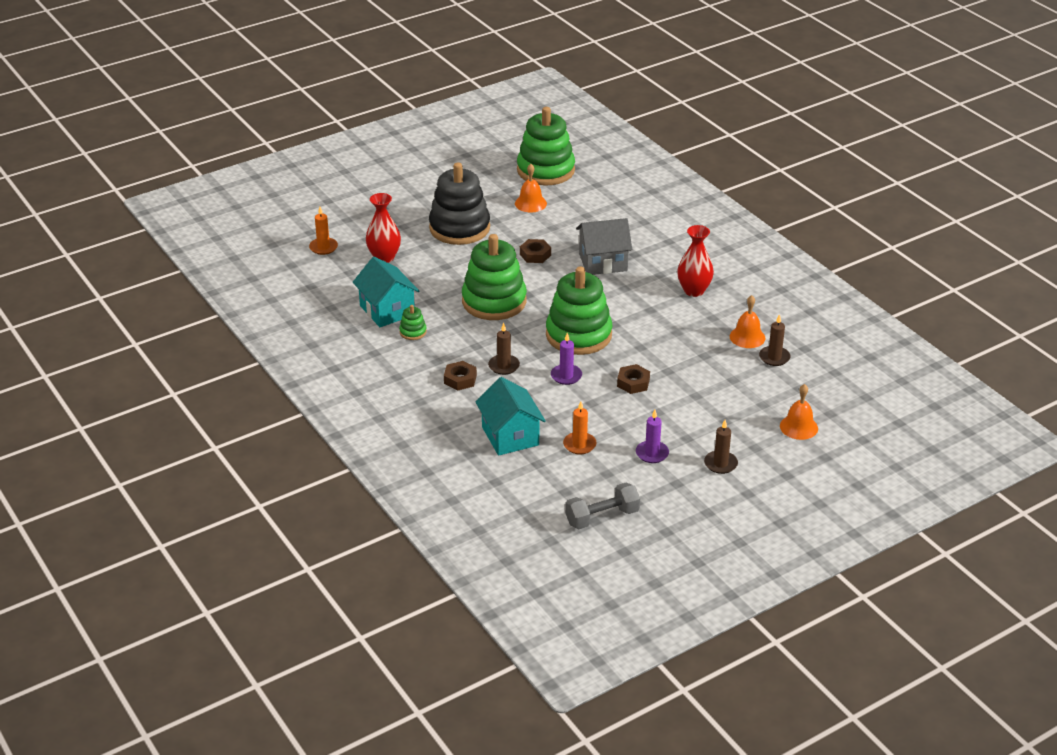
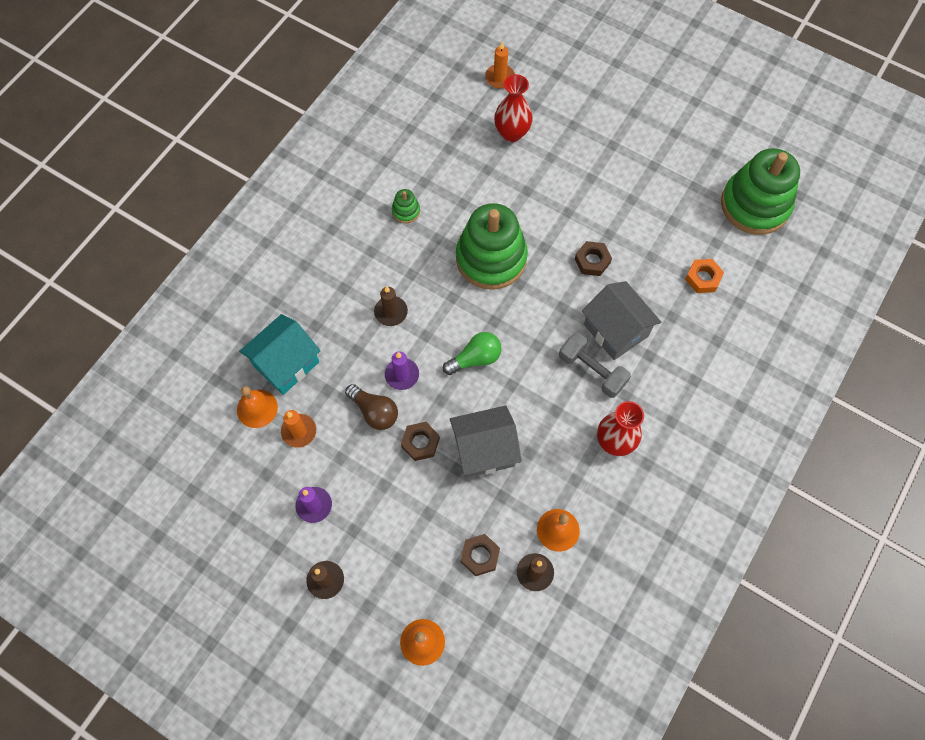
camera: 65 degrees right, 30 degrees up
(387, 310) = (428, 175): turquoise house -> none
(459, 228) = (599, 173): black stacking toy -> none
(460, 379) = (352, 283): brown nut -> brown nut (480, 556)
(530, 203) = (683, 217): orange bell -> orange bell (257, 408)
(578, 335) = (475, 359): green stacking toy -> green light bulb
(588, 211) = (703, 278): none -> orange nut
(589, 399) = (374, 411): none -> brown light bulb
(602, 517) = (199, 496): grey dumbbell -> grey dumbbell (592, 370)
(660, 353) = (484, 450): none -> grey house

